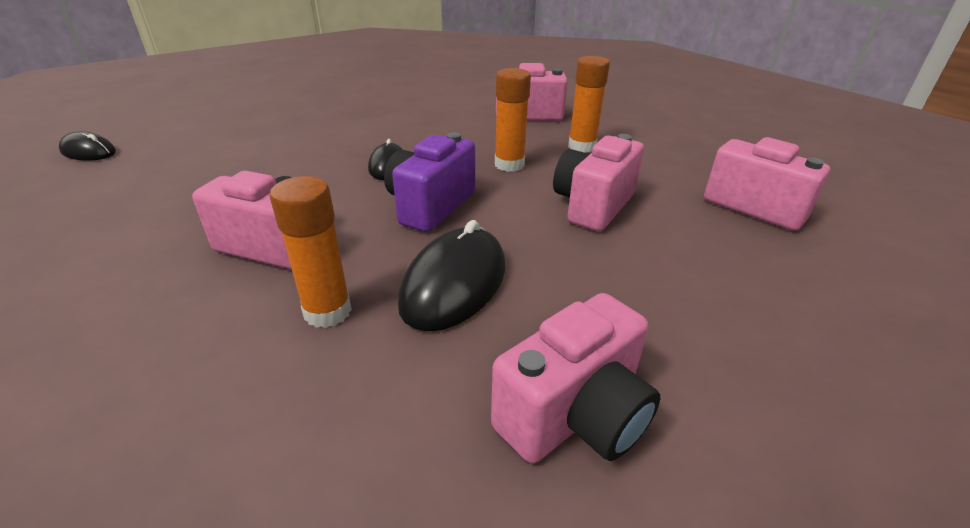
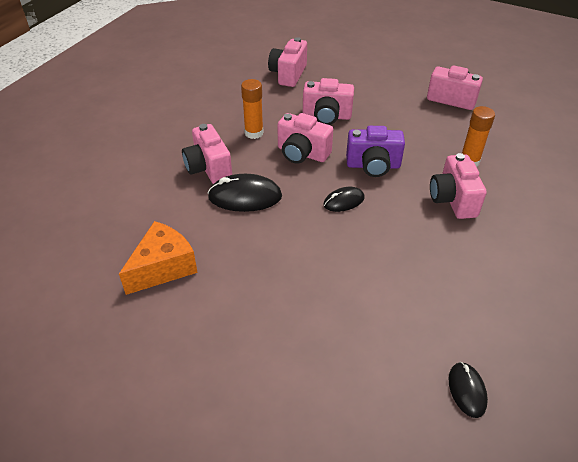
camera: 115 degrees left, 10 degrees up
(411, 83) = (163, 267): none -> orange cheese
(454, 284) = (422, 137): black mouse -> black mouse (245, 197)
(509, 165) = (302, 153): orange glue stick -> pink camera

